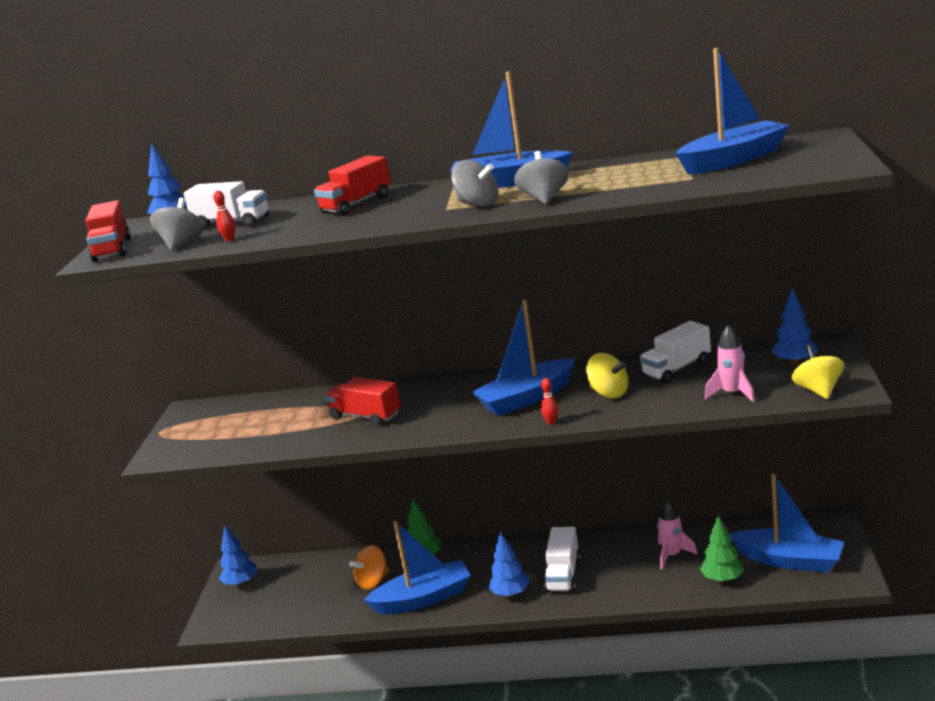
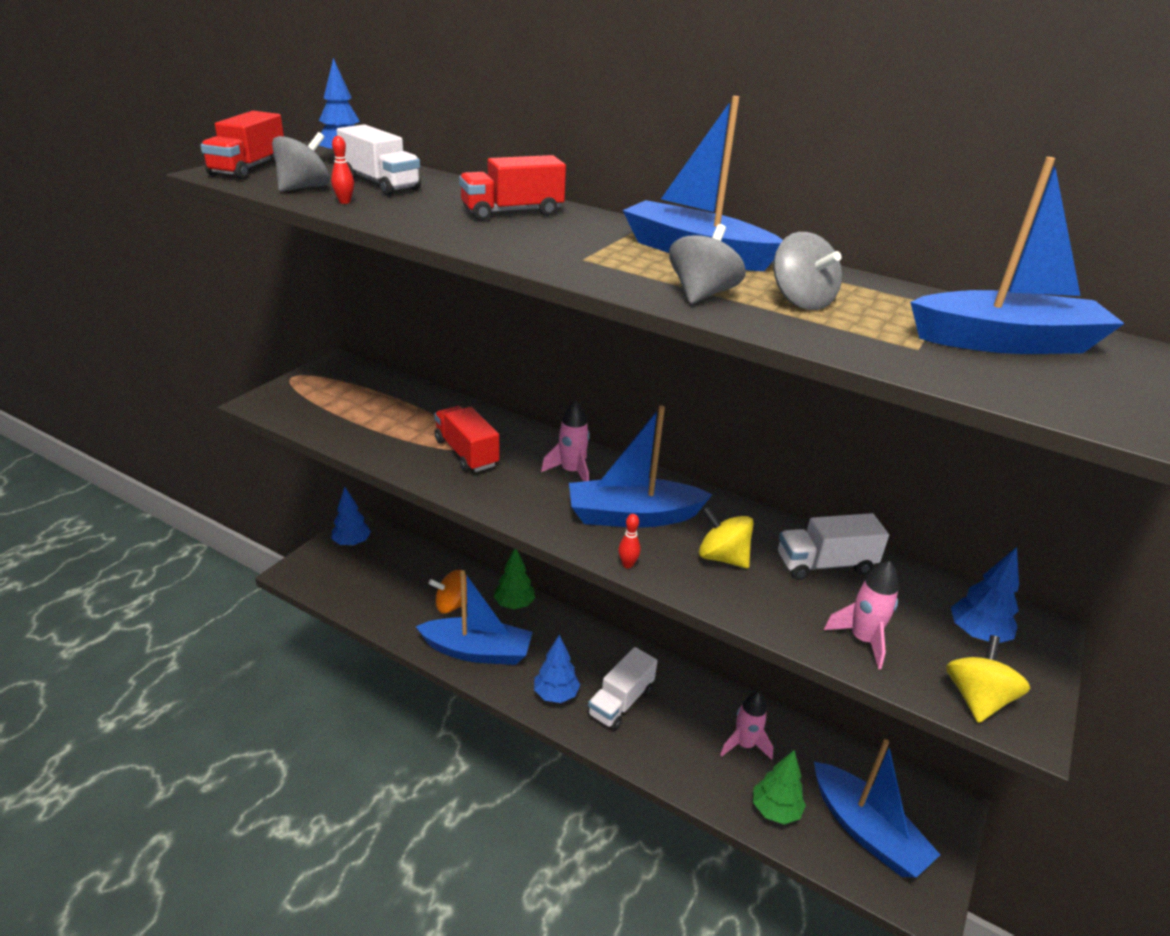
camera: 20 degrees right, 10 degrees up
(456, 394) = (571, 472): none -> pink rocket
(477, 204) = (623, 267): grey spinning top -> grey spinning top (801, 301)
(609, 393) = (722, 557): yellow spinning top -> yellow spinning top turned 150 degrees clockwise

